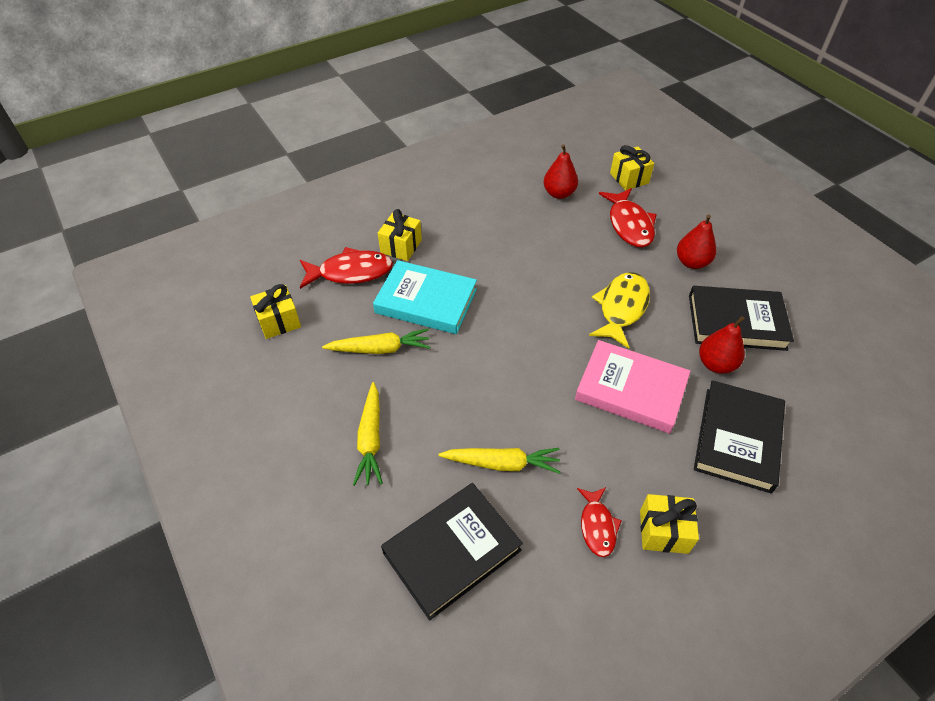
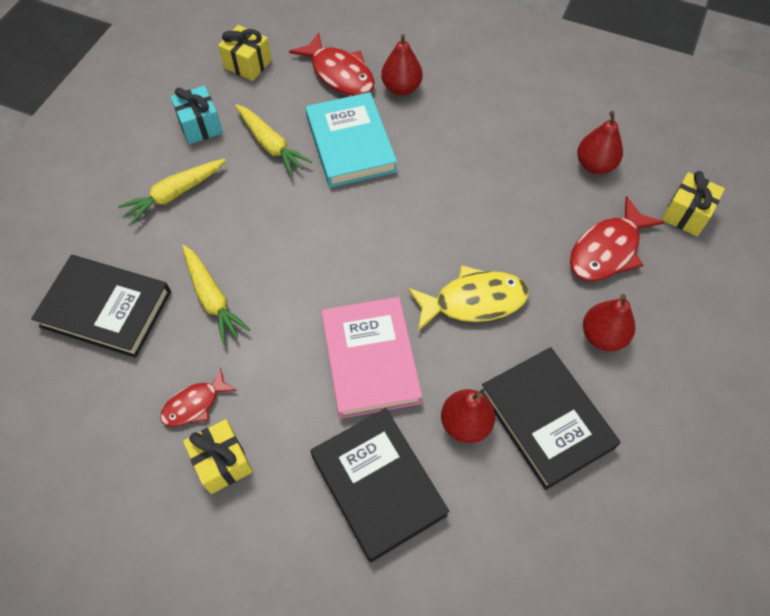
camera: 55 degrees right, 10 degrees up
(313, 385) = (200, 126): none -> turquoise gift
(401, 246) = (401, 88): yellow gift -> red pear
(737, 439) = (378, 485): black book -> black book turned 75 degrees clockwise

